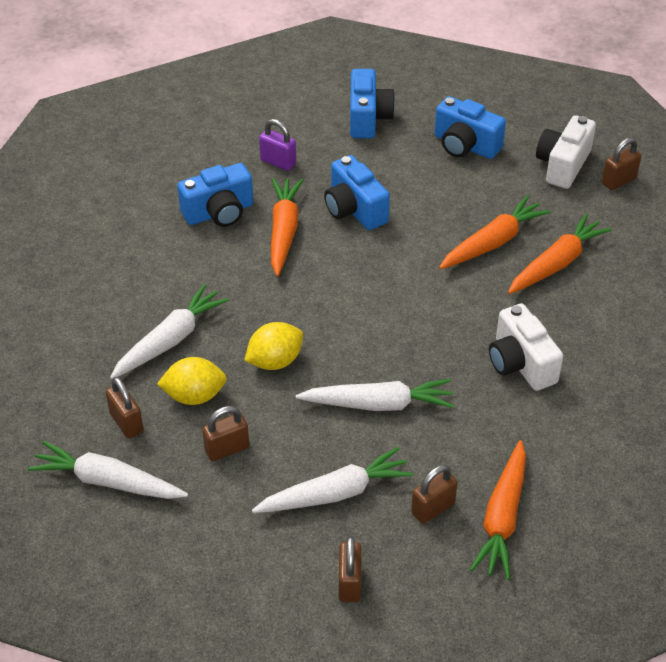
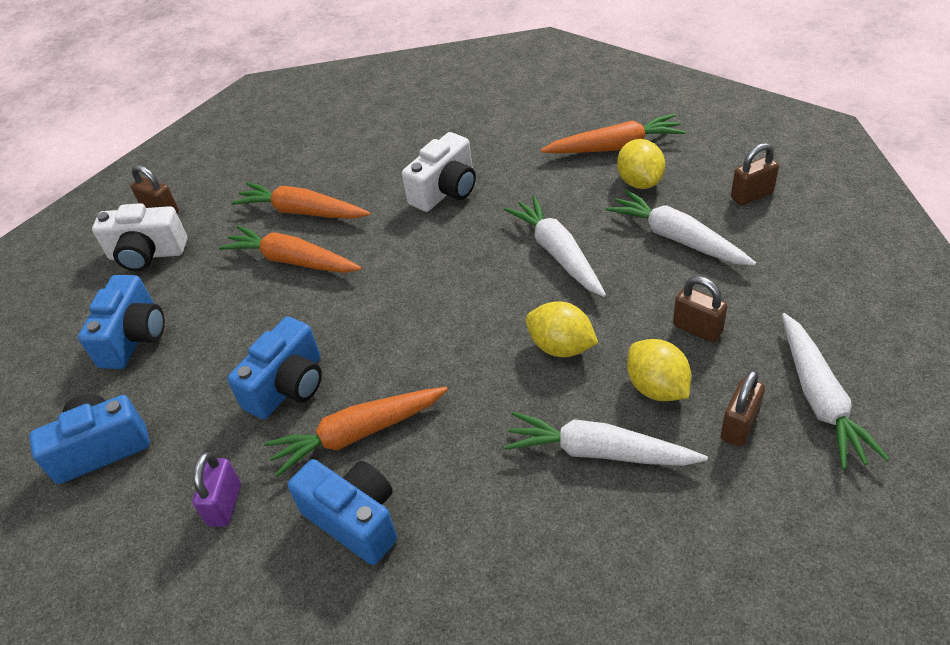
camera: 110 degrees left, 0 degrees up
(433, 508) = (640, 182): brown padlock -> yellow lemon

